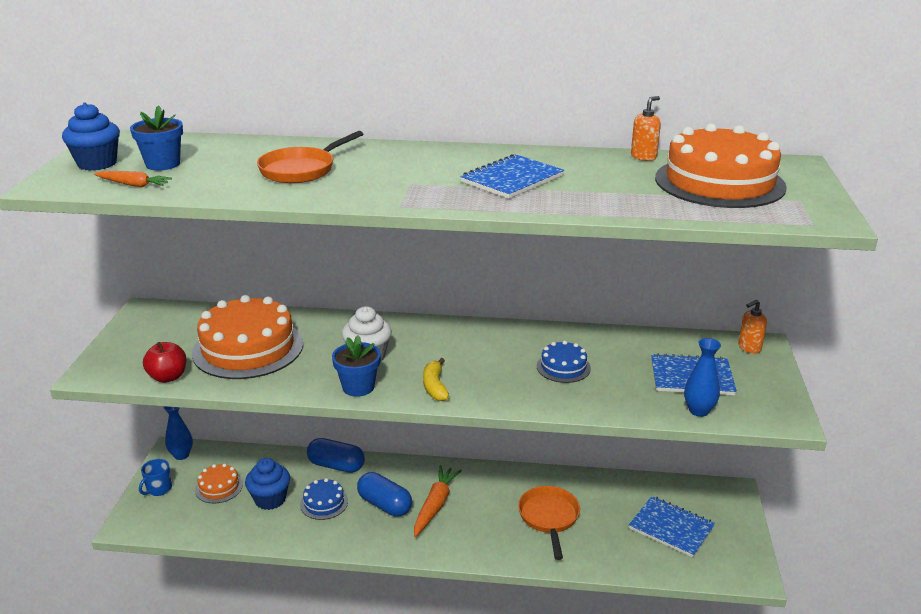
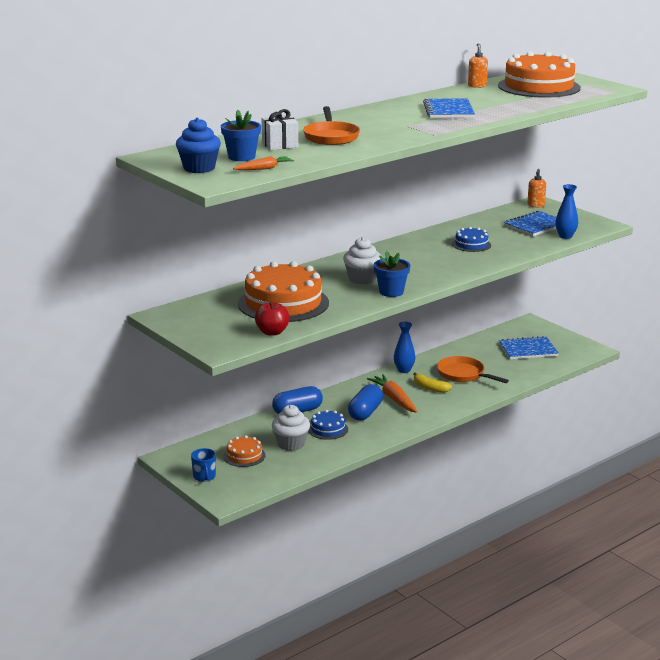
camera: 45 degrees left, 5 degrees down
(181, 455) = (179, 456): blue vase -> blue vase (404, 370)
(232, 162) = (280, 145): none -> white gift
(270, 499) = (291, 444): blue cupcake -> white cupcake
(385, 505) = (365, 412): blue capsule -> blue capsule turned 60 degrees counterclockwise
(435, 386) = (429, 276): yellow banana -> yellow banana (430, 388)

